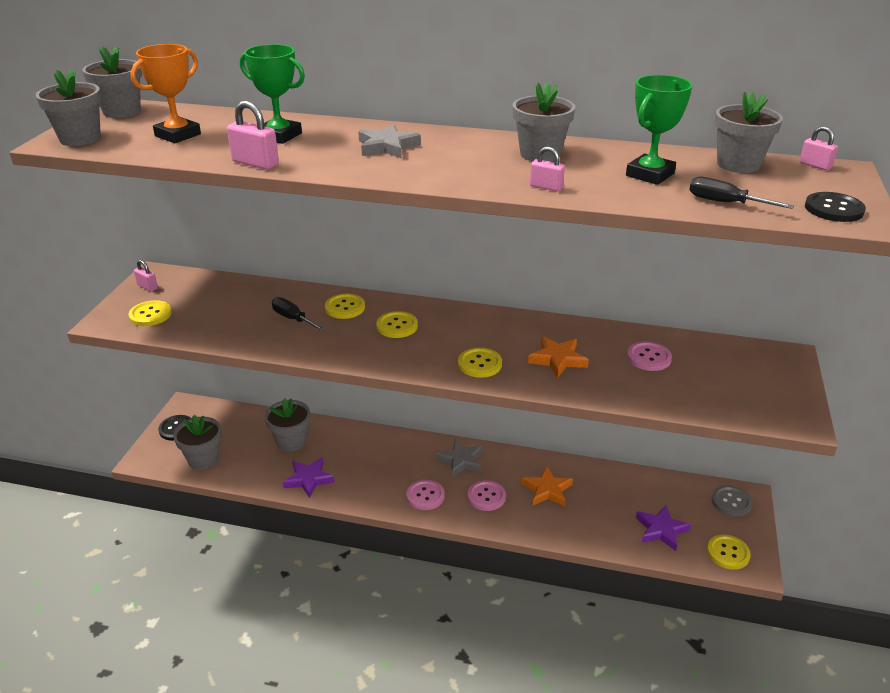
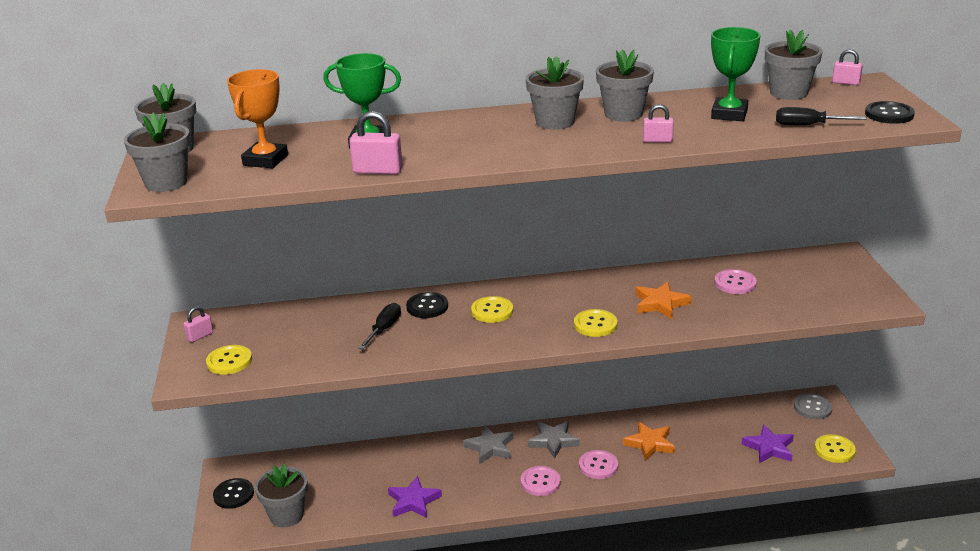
camera: 20 degrees left, 5 degrees down
(147, 287) = (200, 336): pink padlock -> pink padlock turned 60 degrees counterclockwise
(291, 441) = (369, 471): grey flower pot -> grey flower pot (555, 122)
(293, 319) = (384, 329): black screwdriver -> black screwdriver turned 90 degrees clockwise
(345, 307) = (427, 307): yellow button -> black button
(387, 146) = (482, 133): grey star -> grey star (490, 447)

